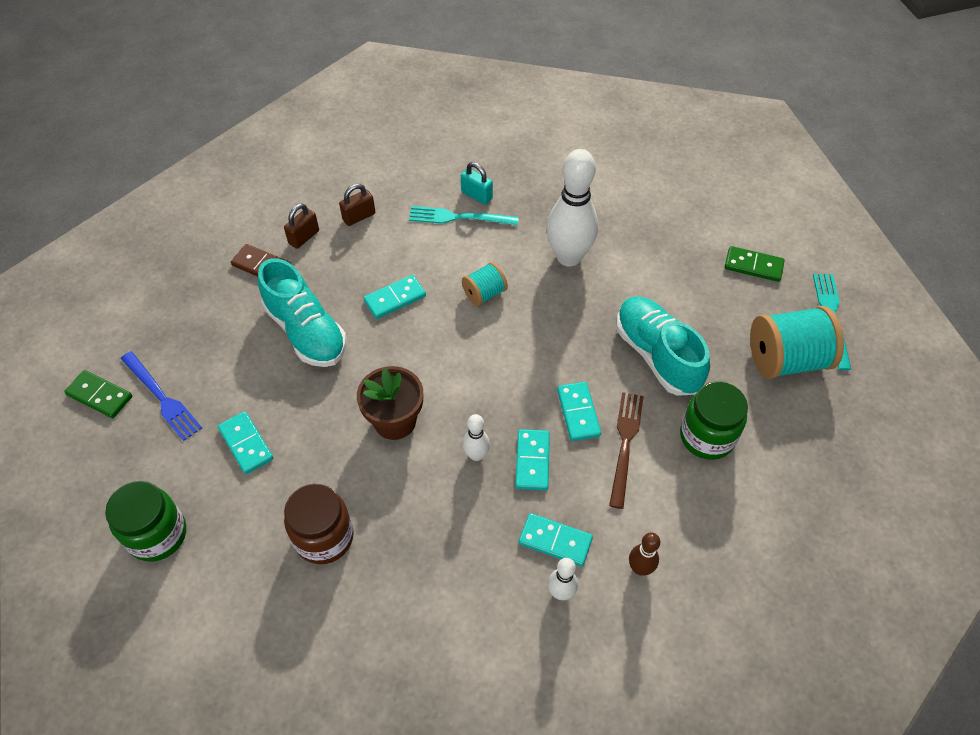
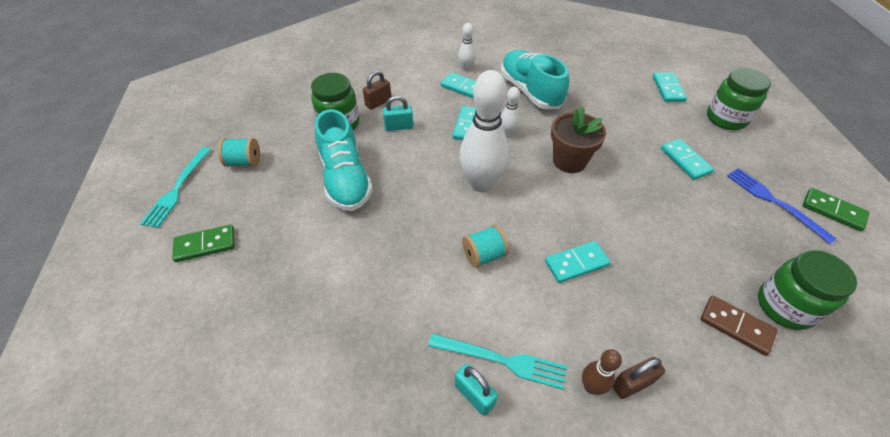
camera: 170 degrees left, 5 degrees down
(210, 287) = (785, 306): none -> green jar
(304, 237) = (697, 361): brown padlock -> brown padlock (378, 102)
(306, 331) = (661, 242): turquoise shoe -> turquoise shoe (530, 91)
(324, 537) = (611, 105): brown jar -> none
(568, 257) = (386, 284): white bowling pin -> white bowling pin (481, 184)
(578, 413) = (426, 149): turquoise domino -> turquoise domino (668, 89)
(625, 444) = (399, 127): brown fork -> turquoise padlock
(640, 568) = (417, 72): brown bowling pin -> brown bowling pin (591, 386)
(753, 266) = (205, 245): green domino -> green domino turned 45 degrees counterclockwise
(786, 360) = (244, 162): turquoise spool -> turquoise spool, size x0.54

